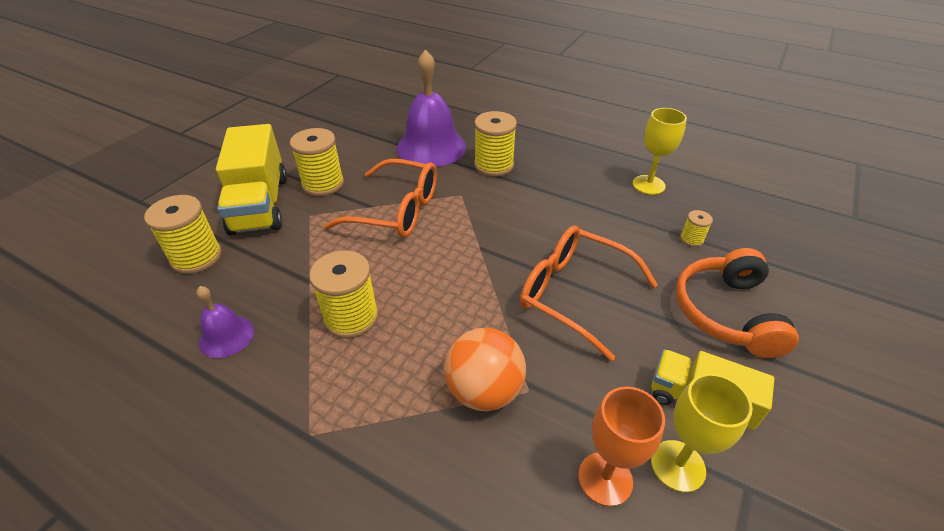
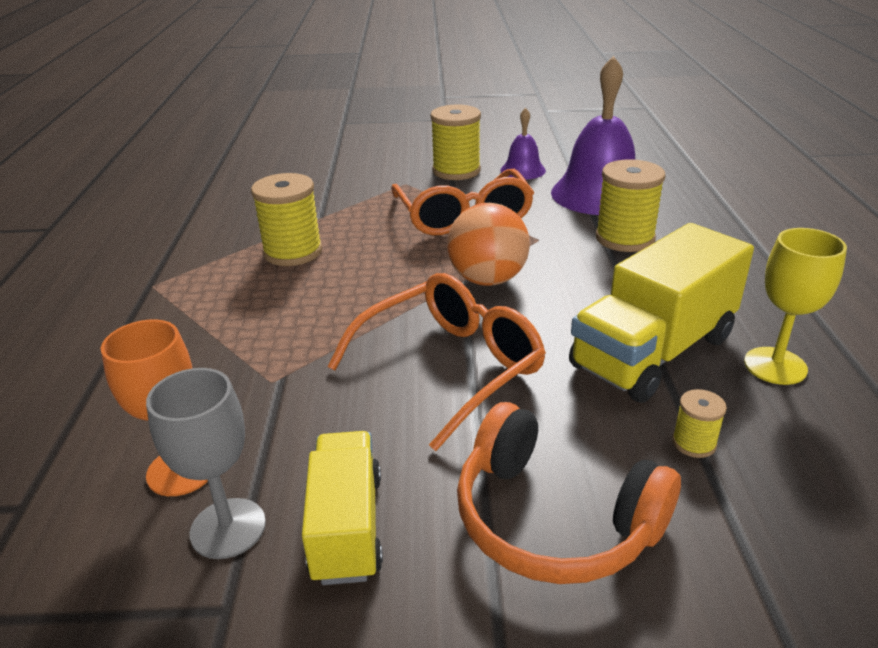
camera: 60 degrees right, 10 degrees down
(196, 257) = (303, 166): yellow spool -> none
(226, 336) = (229, 212): purple bell -> purple bell (523, 170)
(260, 204) = (393, 160): yellow truck -> yellow truck (653, 352)
(484, 391) = (253, 353): orange ball -> orange ball (487, 279)
(573, 294) = (451, 366): orange glasses -> orange glasses turned 45 degrees clockwise
(677, 465) = (228, 528): yellow goblet -> grey goblet
(726, 313) = (553, 520): orange headphones -> orange headphones turned 120 degrees counterclockwise

